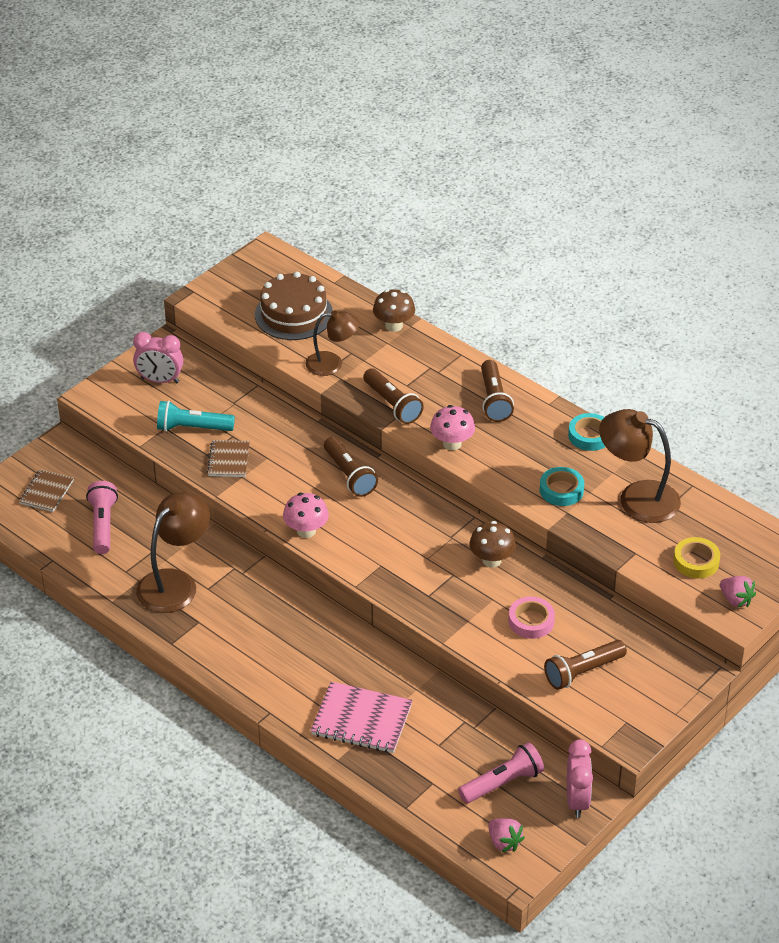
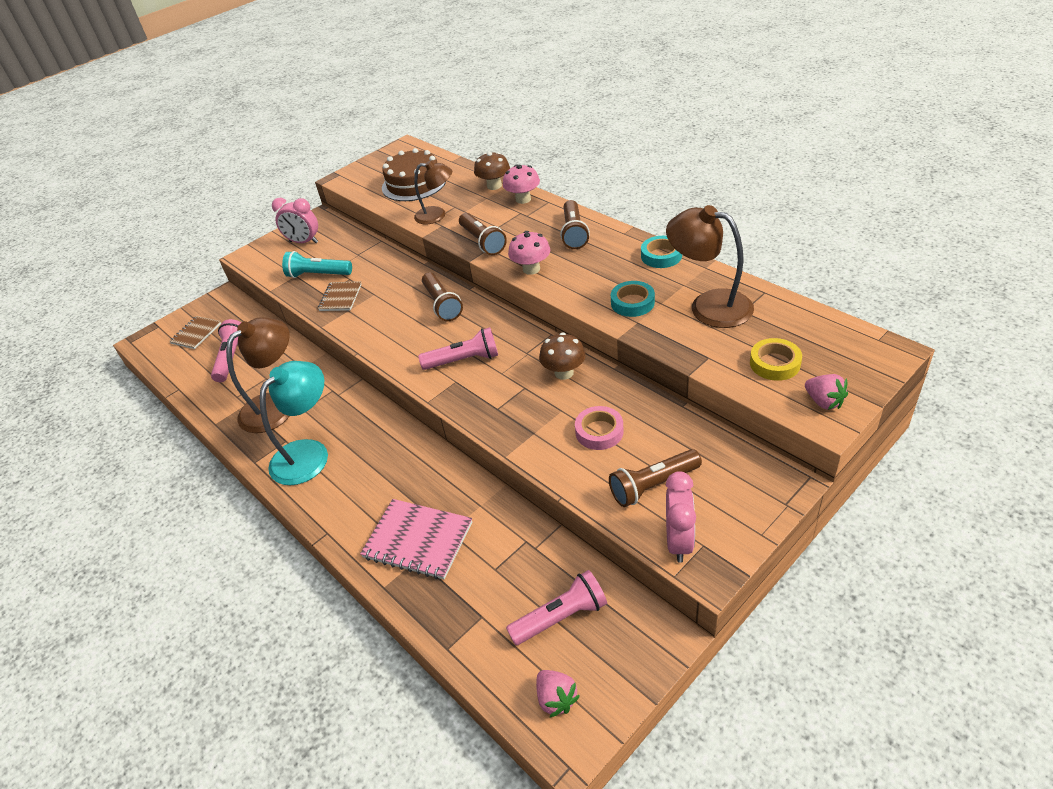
camera: 10 degrees right, 0 degrees up
(228, 635) = (308, 453): none -> turquoise lamp
(306, 531) = (392, 353): pink mushroom -> pink mushroom (523, 199)
(385, 542) = (464, 360): none -> pink flashlight
(577, 800) = (646, 641): pink clock -> pink clock (679, 541)

